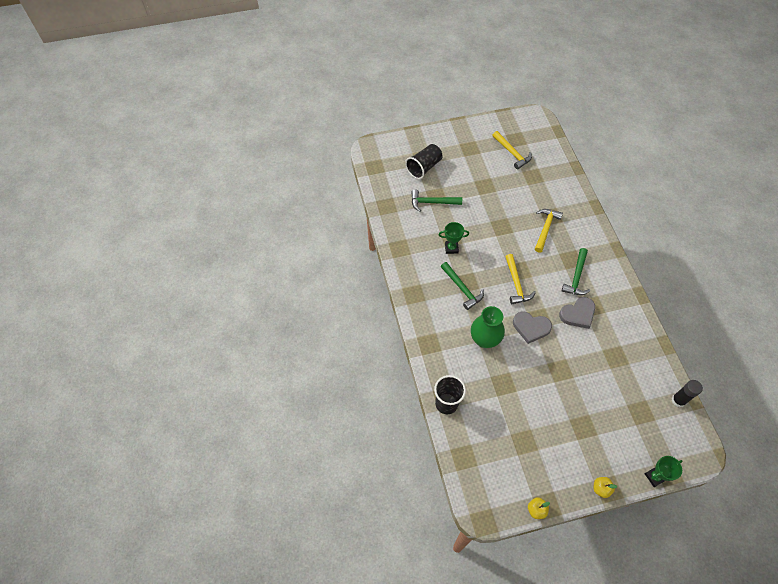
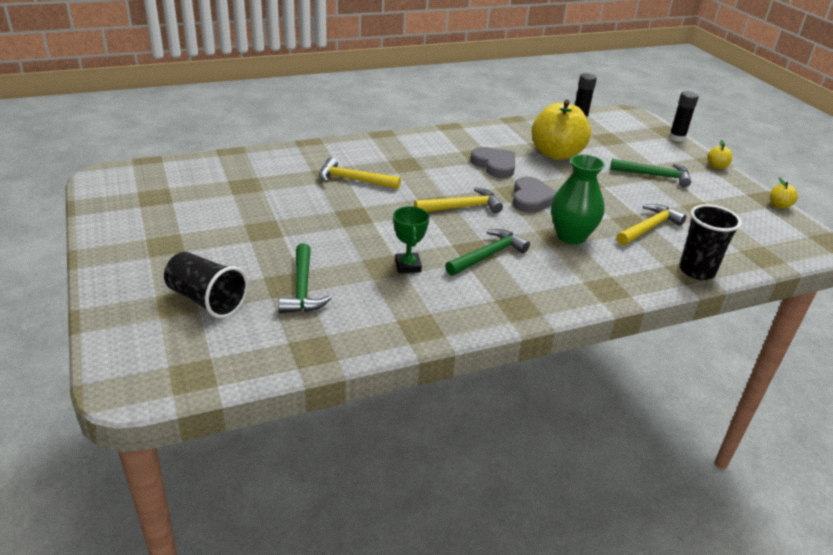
camera: 100 degrees left, 25 degrees down
(512, 153) = (188, 201): yellow hammer -> yellow hammer (649, 228)
(576, 277) = (434, 162): green hammer -> green hammer (654, 175)
(603, 362) = (556, 154): none -> yellow apple
(655, 477) = (677, 138): green trophy -> black glue stick

